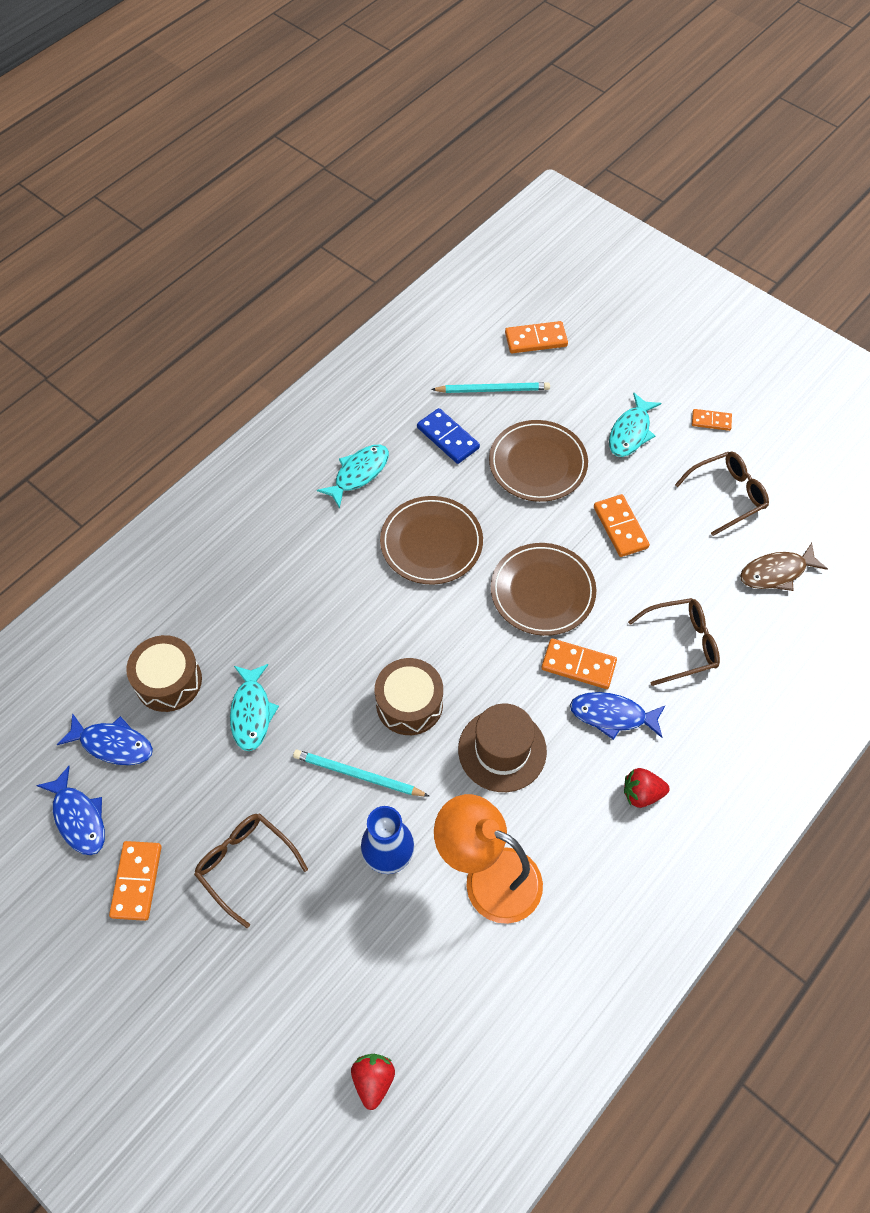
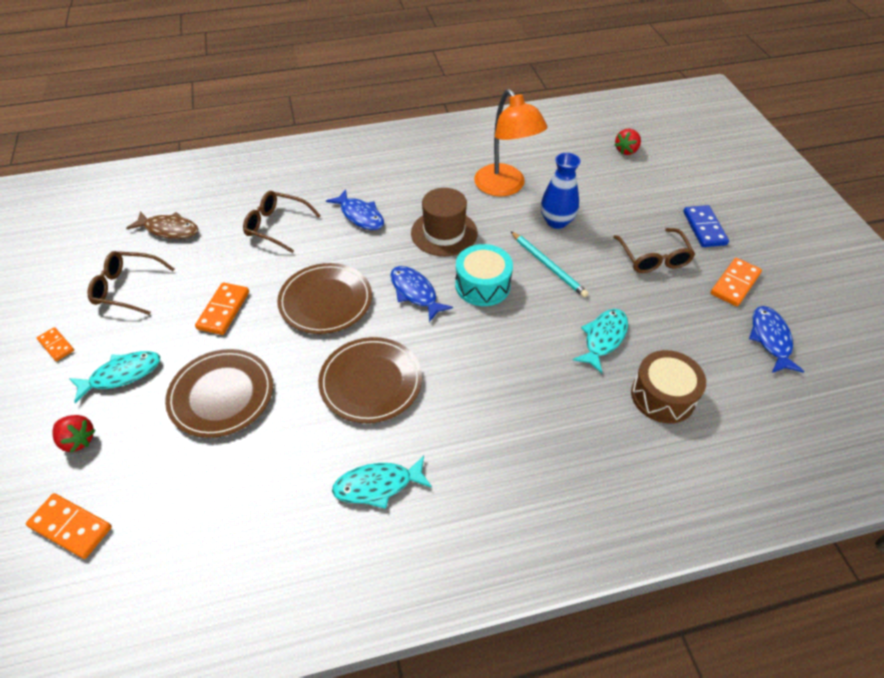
camera: 145 degrees left, 10 degrees down
(112, 744) = (728, 374): blue fish -> blue fish (415, 293)
(409, 704) = (482, 285): brown drum -> turquoise drum
(448, 438) = (266, 469): blue domino -> blue domino (704, 228)
(493, 390) = (174, 494): turquoise pencil -> none
(578, 665) = (351, 248): orange domino -> none
(641, 793) = (384, 178): red strawberry -> red strawberry (78, 440)

